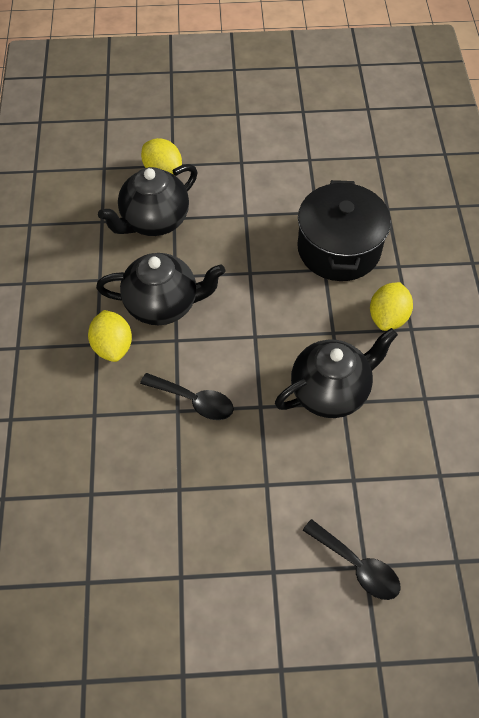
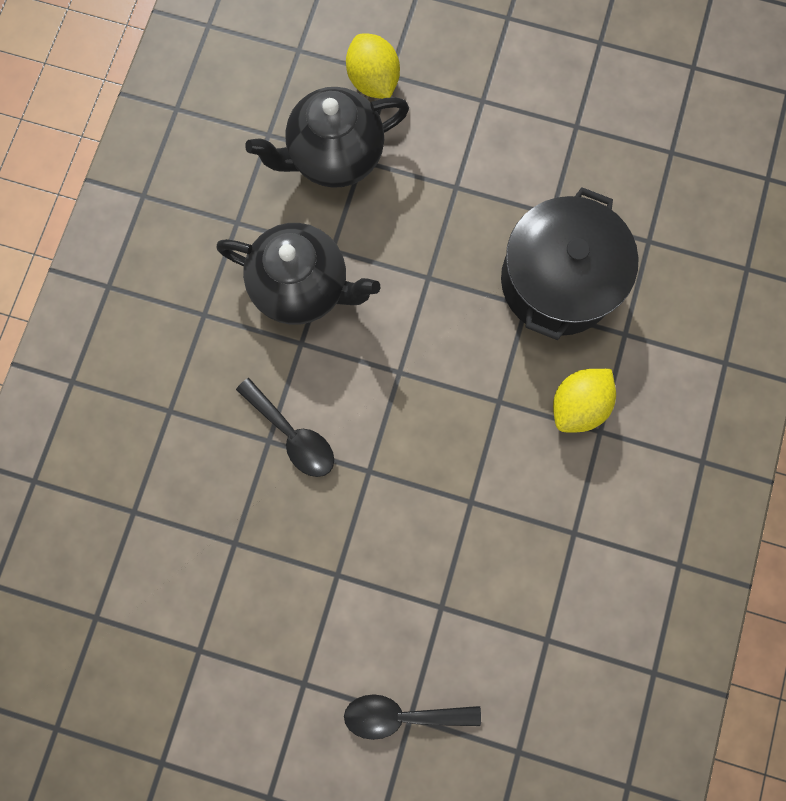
camera: 20 degrees right, 20 degrees up
(113, 346) = (221, 325): yellow lemon -> none
(330, 391) = (462, 482): black teapot -> none
(357, 566) = (401, 714): black spoon -> black spoon turned 120 degrees clockwise

